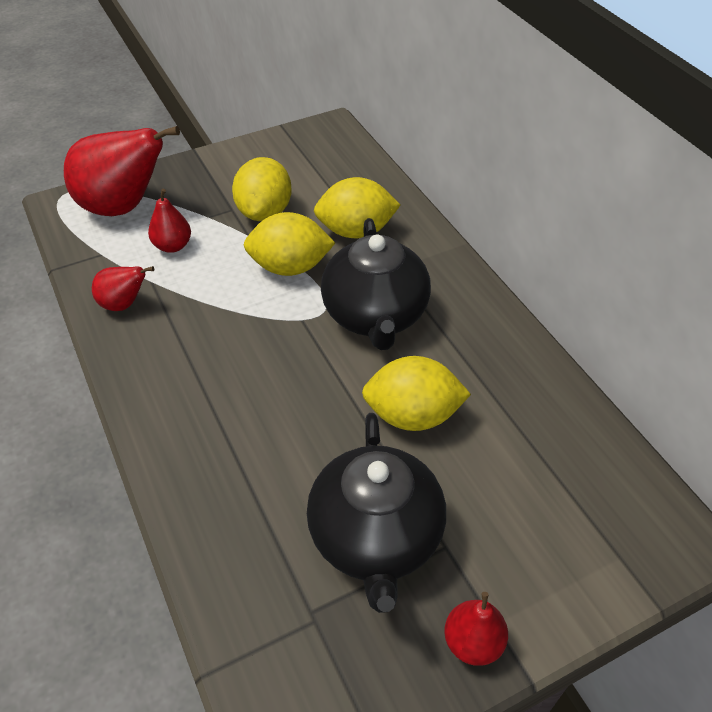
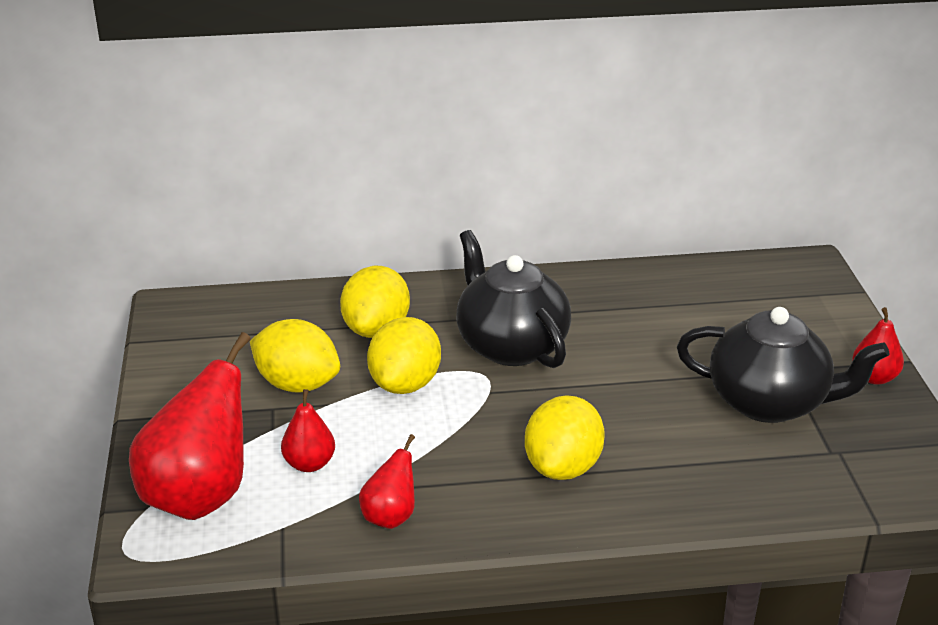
camera: 70 degrees left, 15 degrees down
(375, 316) = (511, 345): black teapot -> black teapot turned 135 degrees counterclockwise
(412, 415) = (646, 353): yellow lemon -> yellow lemon (563, 467)

